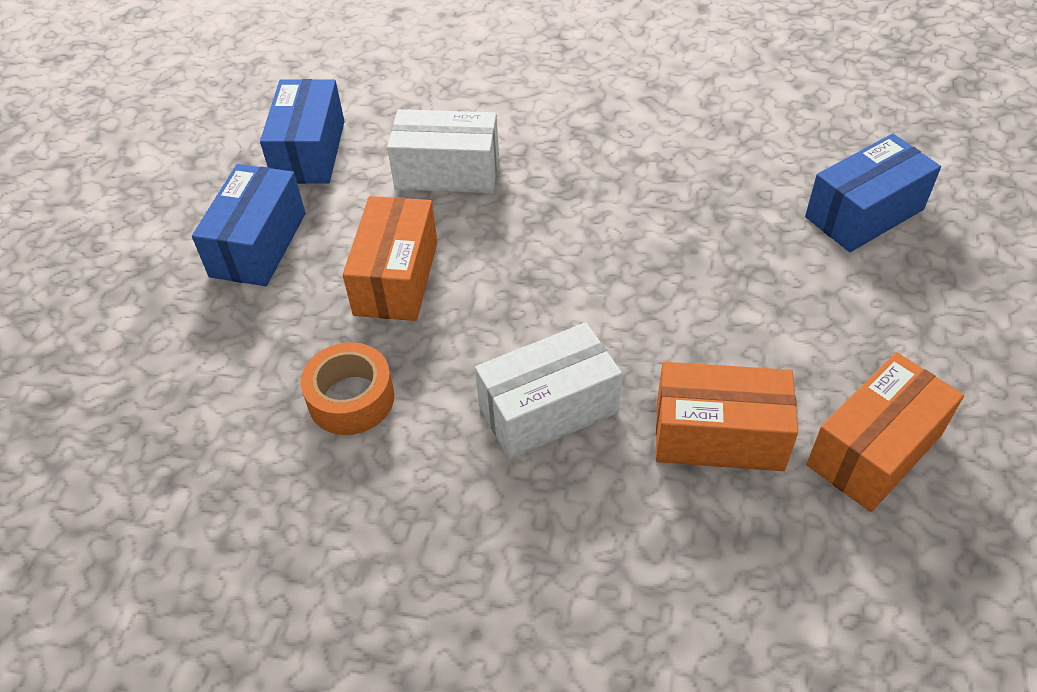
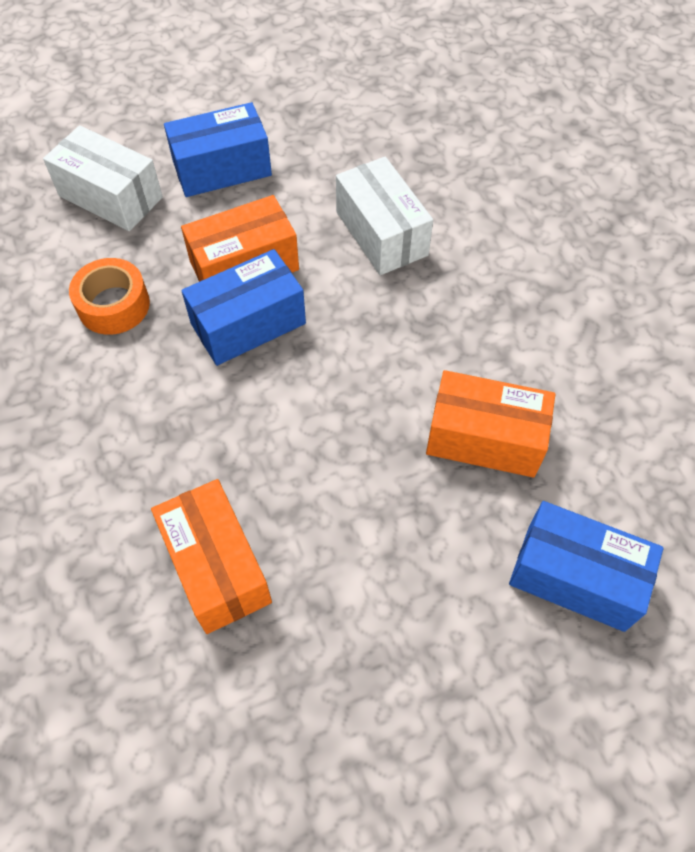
camera: 55 degrees right, 10 degrees up
(309, 151) = (338, 139): blue box -> blue box (248, 323)
(548, 409) = (174, 432): white box -> white box (110, 197)
(874, 450) = (271, 700): orange box -> orange box (484, 438)

